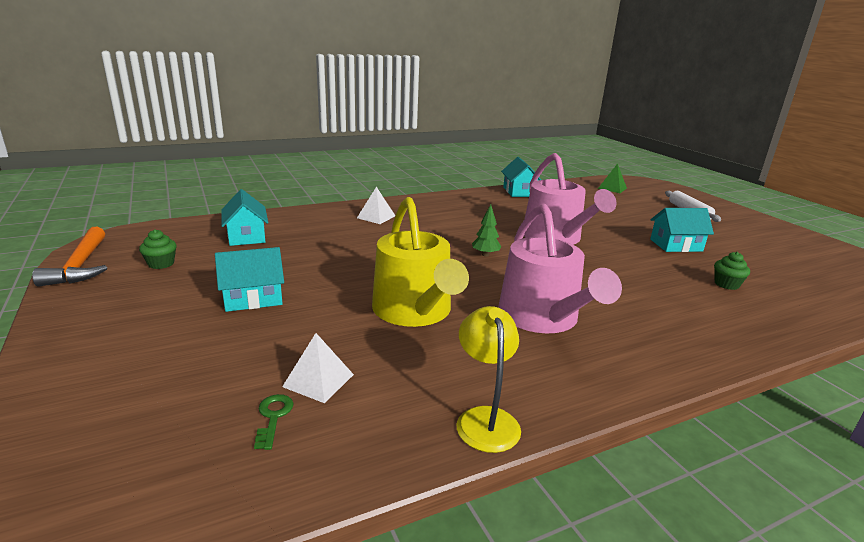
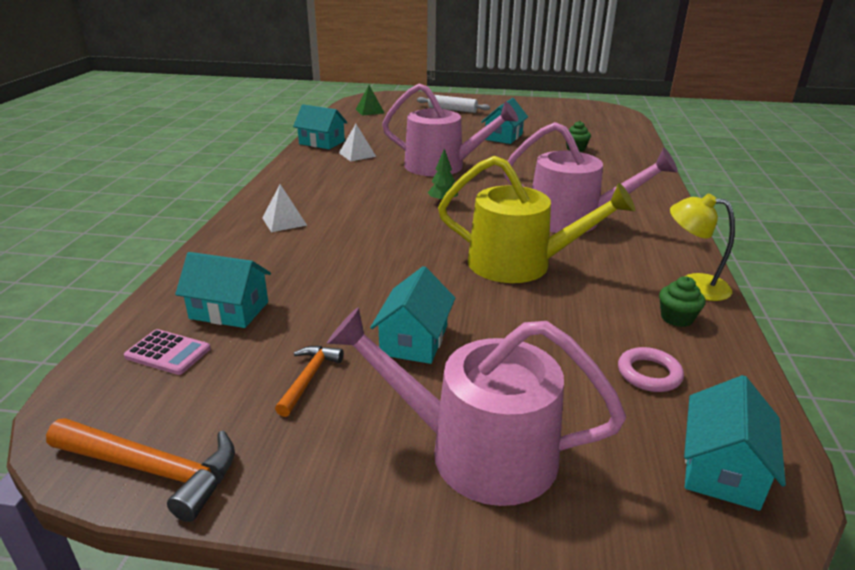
camera: 55 degrees left, 5 degrees up
(123, 355) = (477, 451): none -> pink watering can
(131, 489) = (722, 468): none -> turquoise house
(161, 264) = (240, 391): green cupcake -> green cupcake (676, 318)
(184, 278) = (309, 378): none -> orange hammer
(189, 236) = (168, 353): none -> pink calculator
(273, 417) = (649, 374): green key -> pink ring
(318, 380) = (604, 339): white pyramid -> white pyramid (357, 154)

